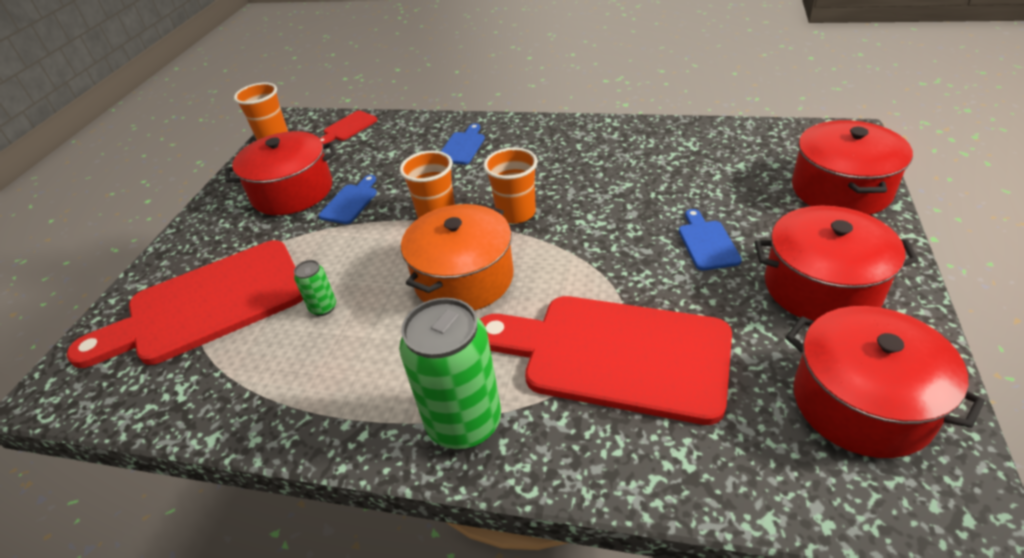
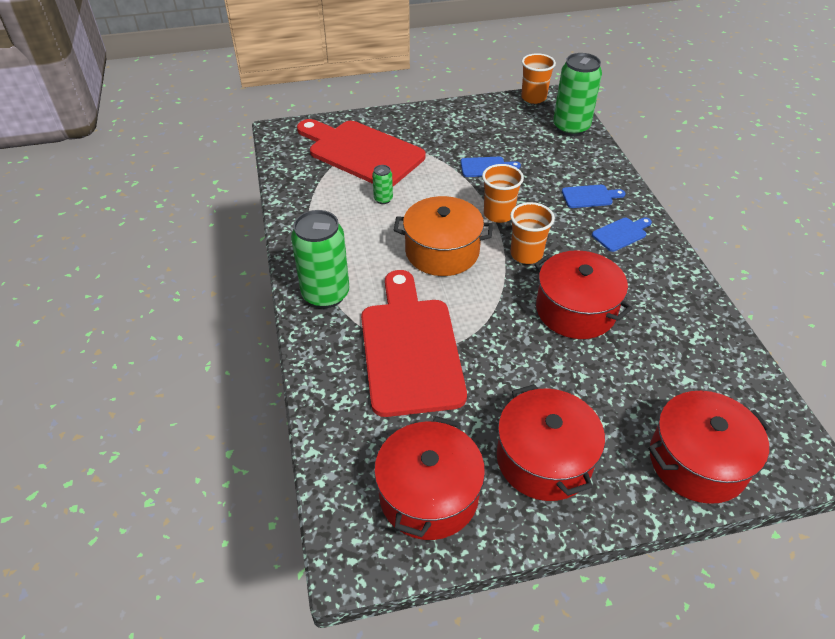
camera: 60 degrees right, 5 degrees up
(292, 191) = (480, 136): red pot -> red pot (575, 310)
(348, 127) = (571, 128): red cutting board -> green can
(707, 243) = (557, 375): blue cutting board -> blue cutting board (621, 234)

